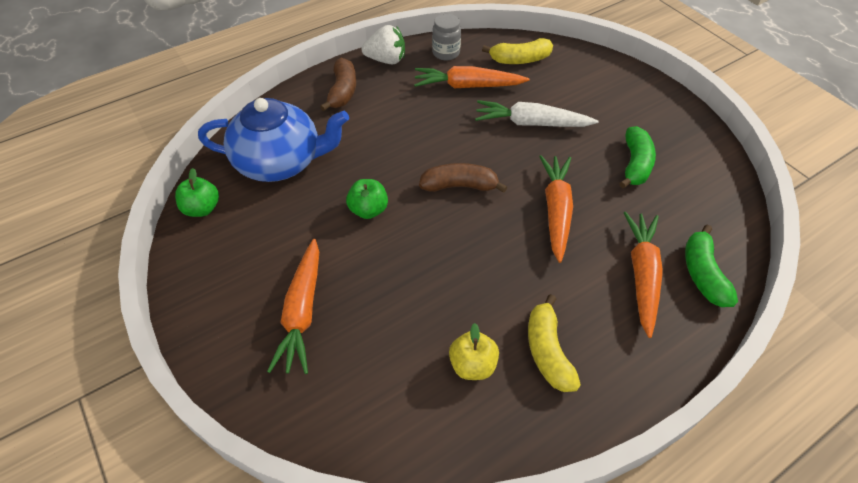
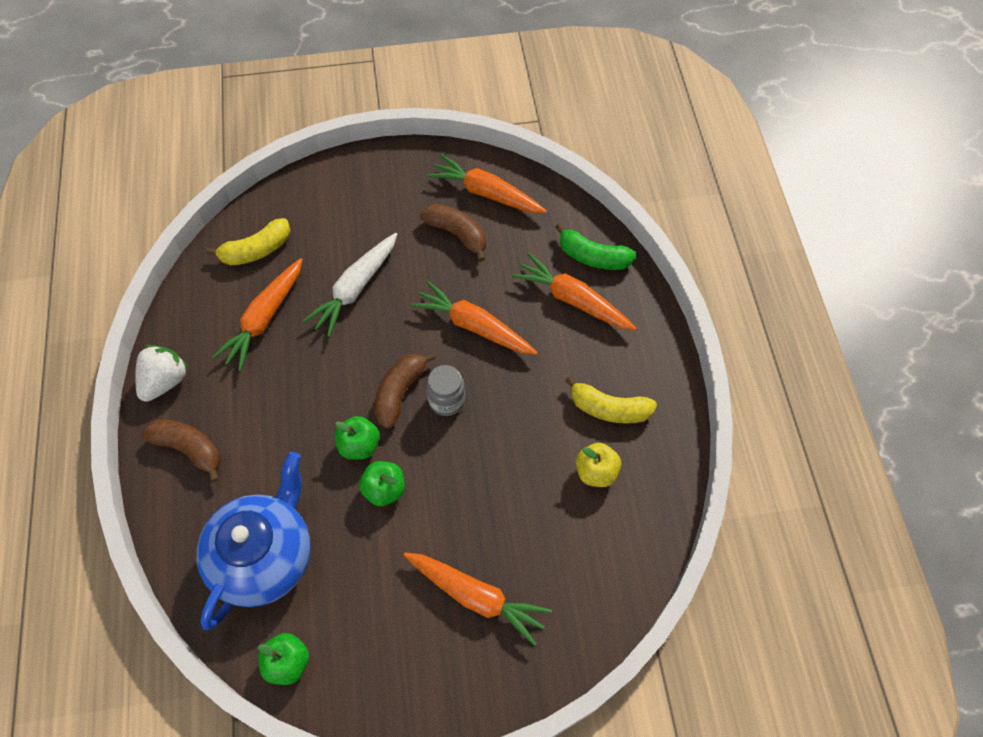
camera: 65 degrees left, 10 degrees up
(398, 179) = (359, 445): none -> green apple
(446, 53) = (196, 315): grey jar -> grey jar (446, 400)
(520, 60) = (256, 250): yellow banana -> yellow banana turned 45 degrees clockwise
(635, 164) = (457, 234): green banana -> brown banana
(694, 168) = (486, 193): none -> orange carrot

